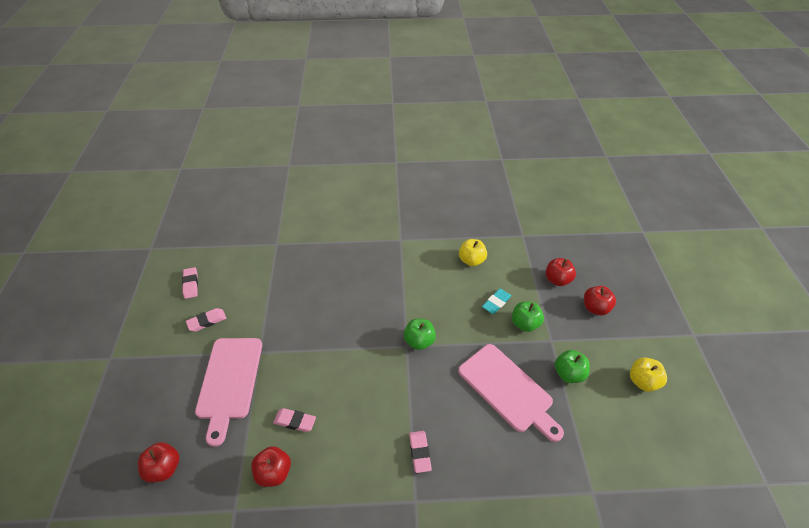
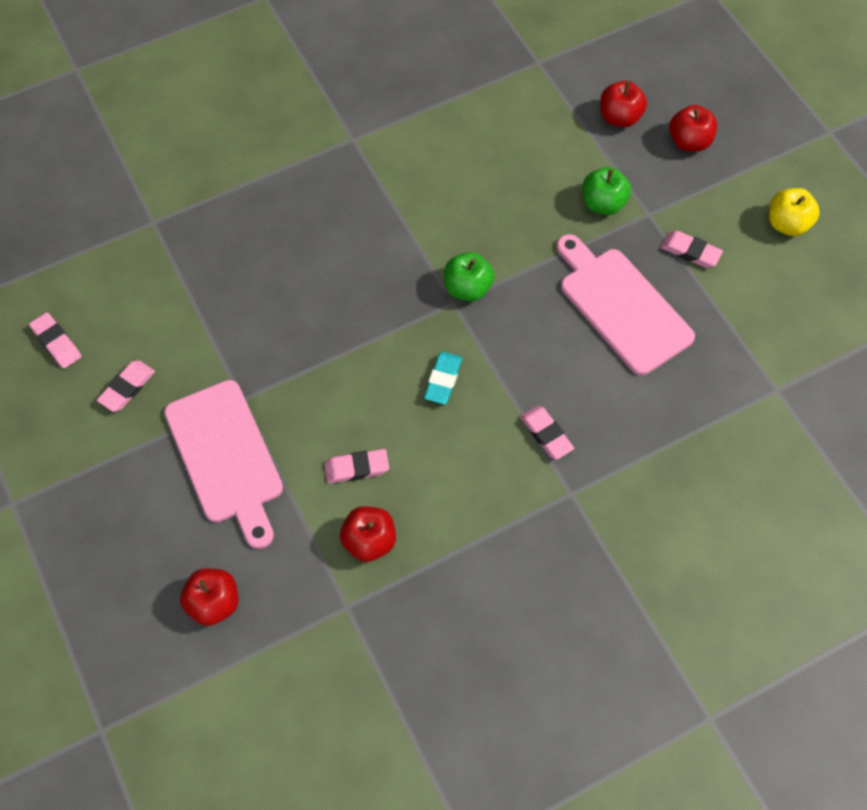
camera: 25 degrees left, 15 degrees up
(471, 260) = (481, 133): yellow apple -> none
(496, 303) = (549, 187): turquoise eraser -> turquoise eraser (443, 380)
(508, 390) = (621, 306): pink cutting board -> pink cutting board turned 150 degrees counterclockwise
(568, 373) = (690, 252): green apple -> pink eraser

